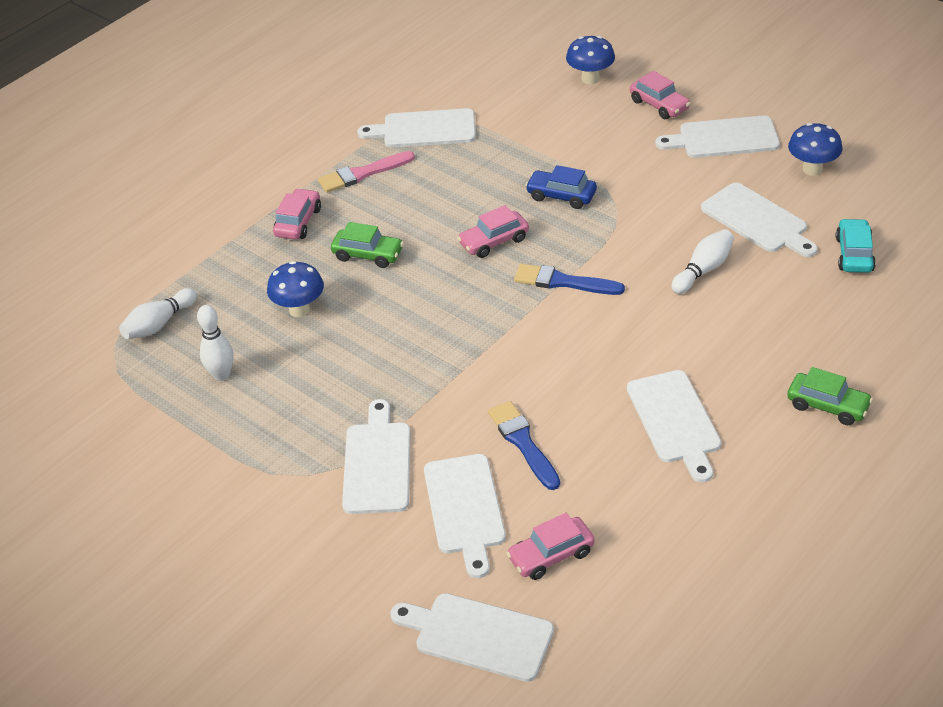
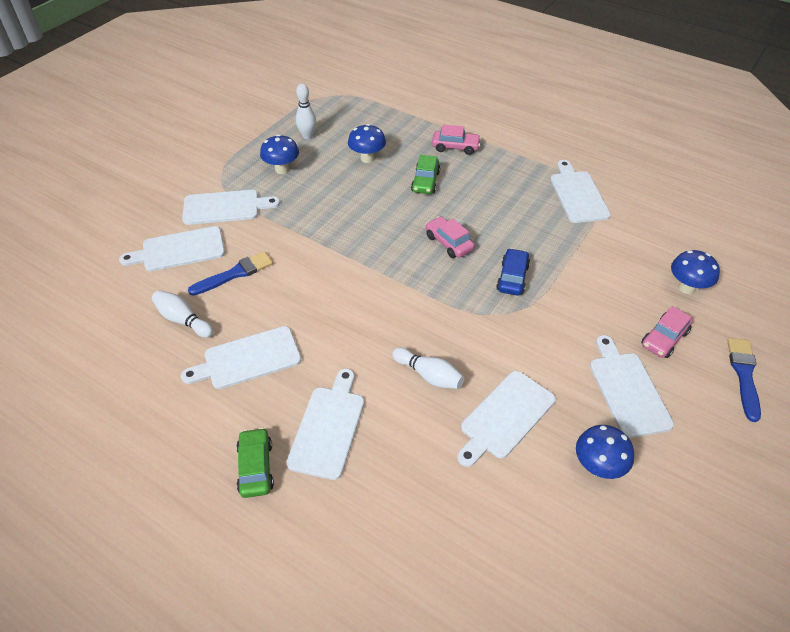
camera: 80 degrees right, 5 degrees up
(159, 324) = (352, 107): white bowling pin -> white bowling pin (183, 320)
(300, 402) = (282, 169): none -> blue mushroom
(362, 174) = (515, 169): pink brush -> none
(478, 636) = (74, 264): white cutting board -> white cutting board (328, 427)
(551, 555) = (130, 294): pink car -> none
(563, 282) = (405, 285): blue brush -> blue brush (744, 375)
(828, 406) = (256, 467): green car -> green car turned 150 degrees clockwise
(854, 254) = (466, 500): turquoise car -> none

